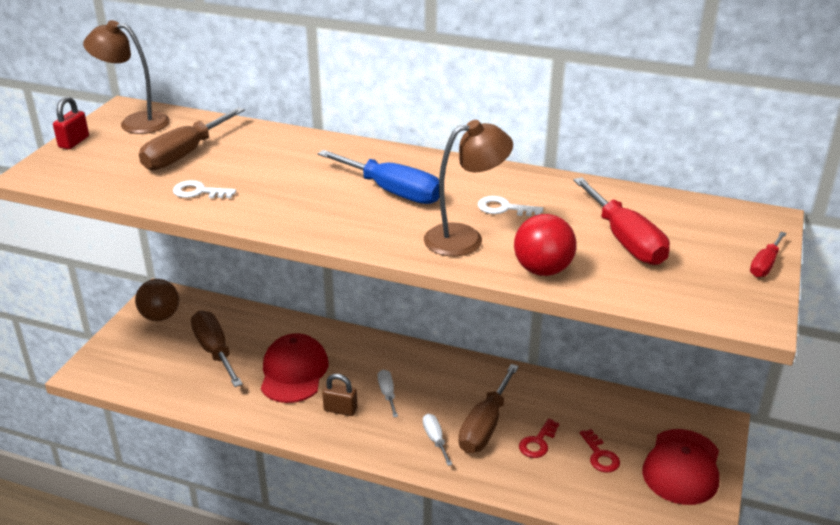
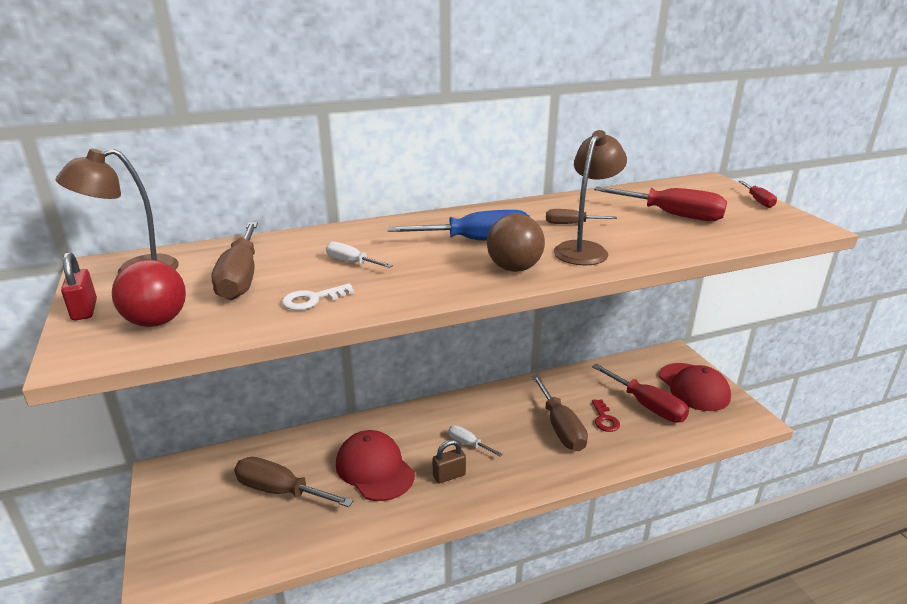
camera: 40 degrees left, 5 degrees down
(160, 316) = (185, 491): brown ball -> brown ball (514, 268)
(435, 439) = (542, 456): white screwdriver -> white screwdriver (351, 262)
(504, 208) = (571, 224): white key -> brown screwdriver
(542, 270) = (667, 248): red ball -> red ball (157, 322)
(600, 455) = (647, 406): red key -> red screwdriver

